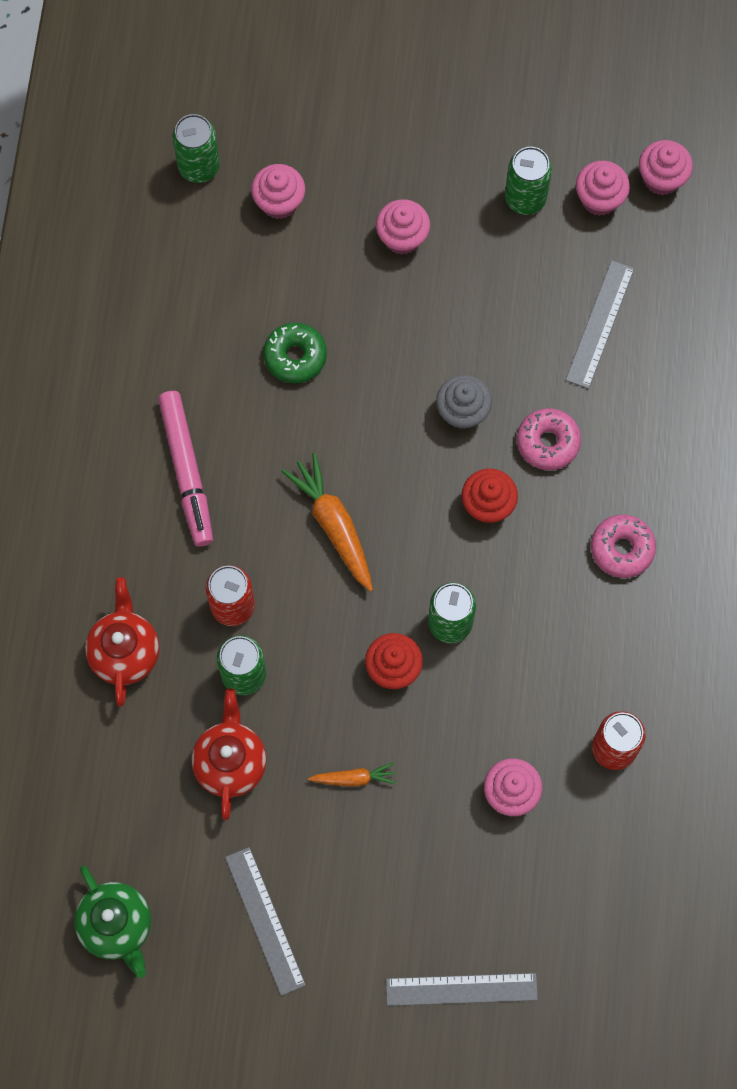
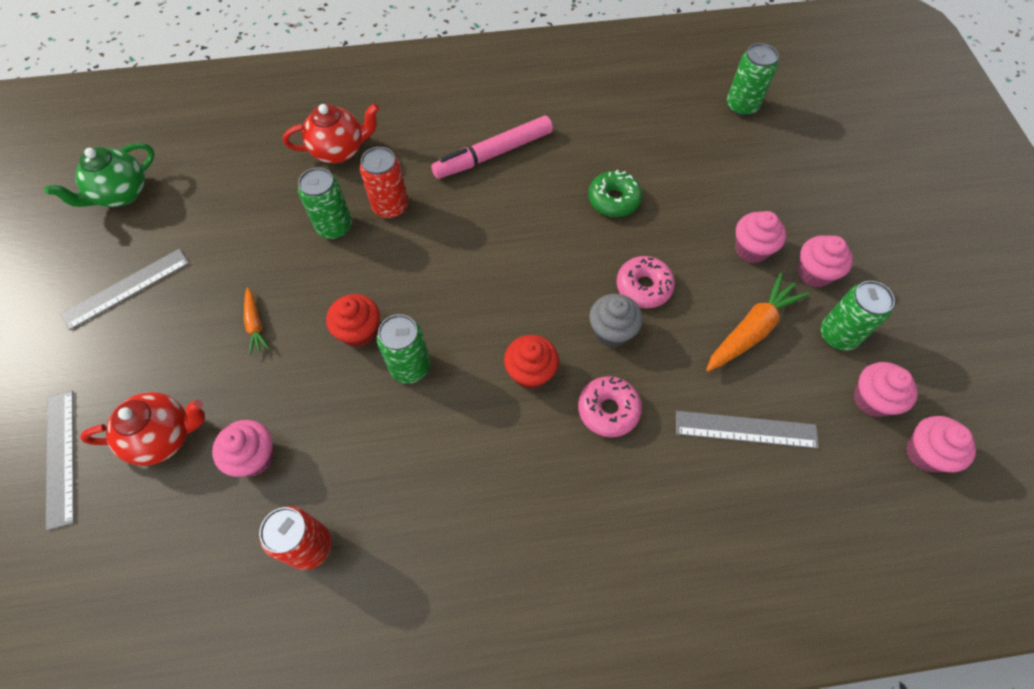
camera: 75 degrees right, 10 degrees down
(230, 763) = (259, 235): red teapot -> red teapot (164, 437)
(279, 202) = (739, 160): pink cupcake -> pink cupcake (814, 273)
(333, 525) = (477, 258): orange carrot -> orange carrot (751, 329)
(622, 549) = (521, 505): pink donut -> pink donut (643, 287)

